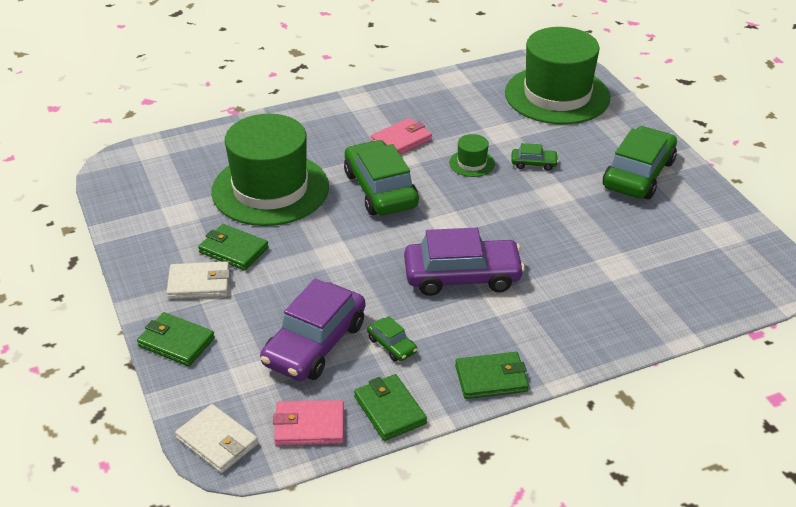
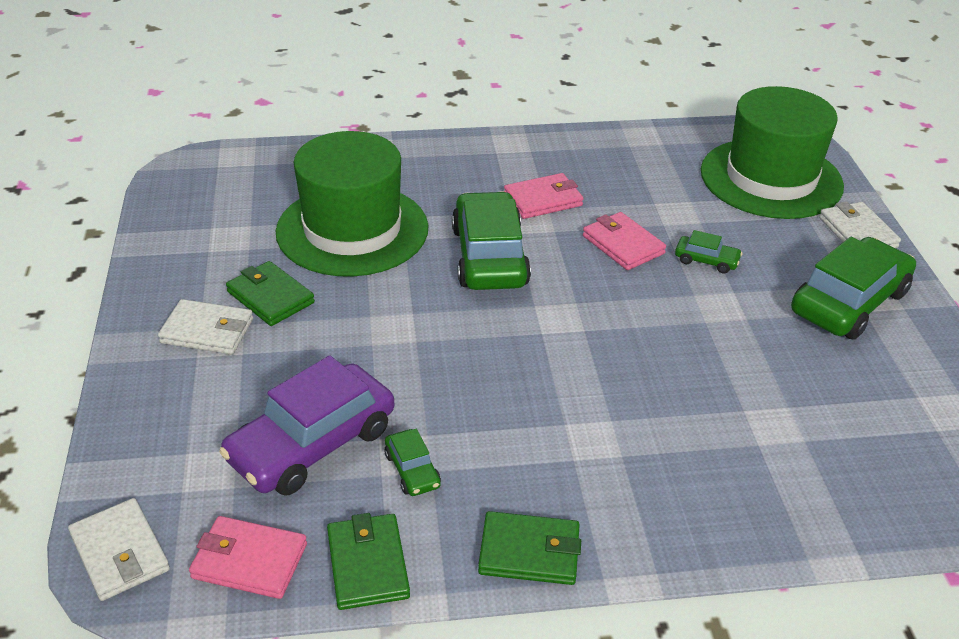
camera: 15 degrees right, 0 degrees up
(176, 342) = (140, 402): green wallet -> none
(462, 276) = (548, 393): purple car -> none
(472, 163) = (623, 245): green hat -> pink wallet
(628, 124) = (857, 232): none -> white wallet

